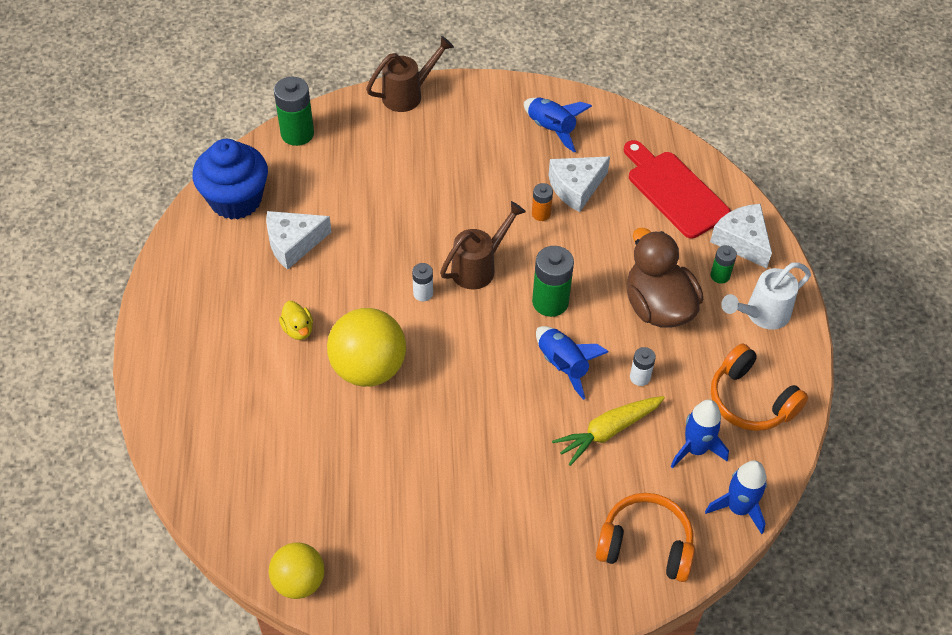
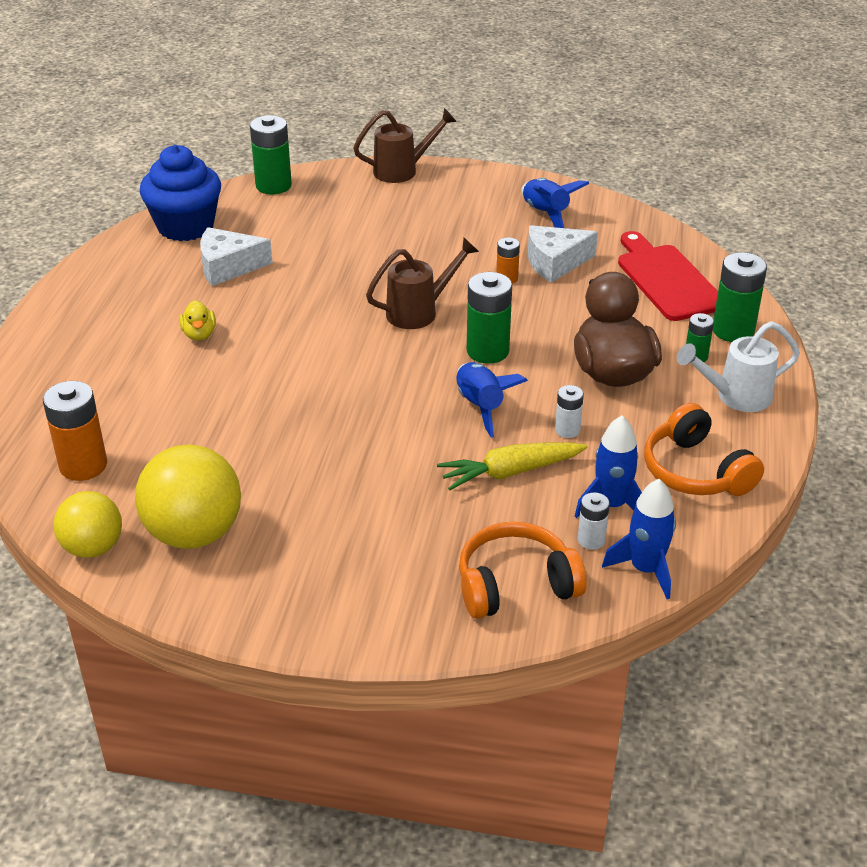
camera: 15 degrees right, 15 degrees down
(255, 497) = (83, 465): none -> orange battery
(368, 368) = (260, 376): yellow ball -> yellow ball (194, 533)
(423, 293) = (348, 324): white battery -> white battery (591, 540)
(645, 545) = (515, 585): orange headphones -> orange headphones turned 45 degrees counterclockwise
(742, 241) = (733, 331): white cheese -> green battery

